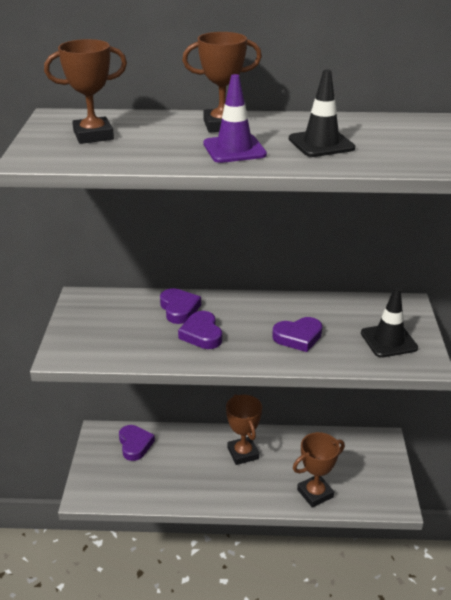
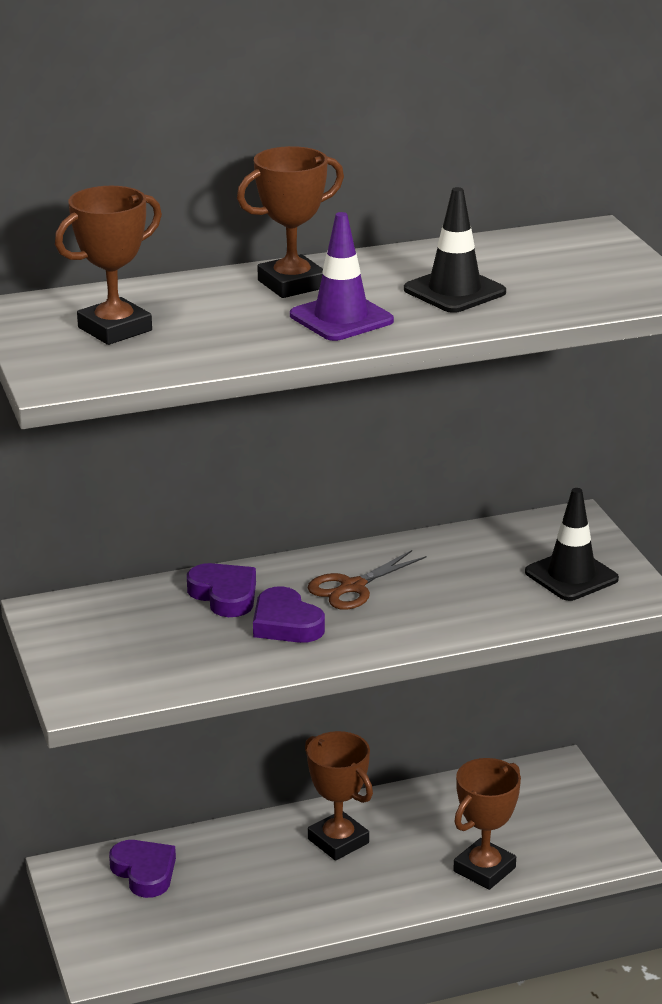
camera: 20 degrees left, 5 degrees down
(253, 319) = (352, 587): none -> brown scissors
(298, 337) = (436, 598): purple heart -> none

